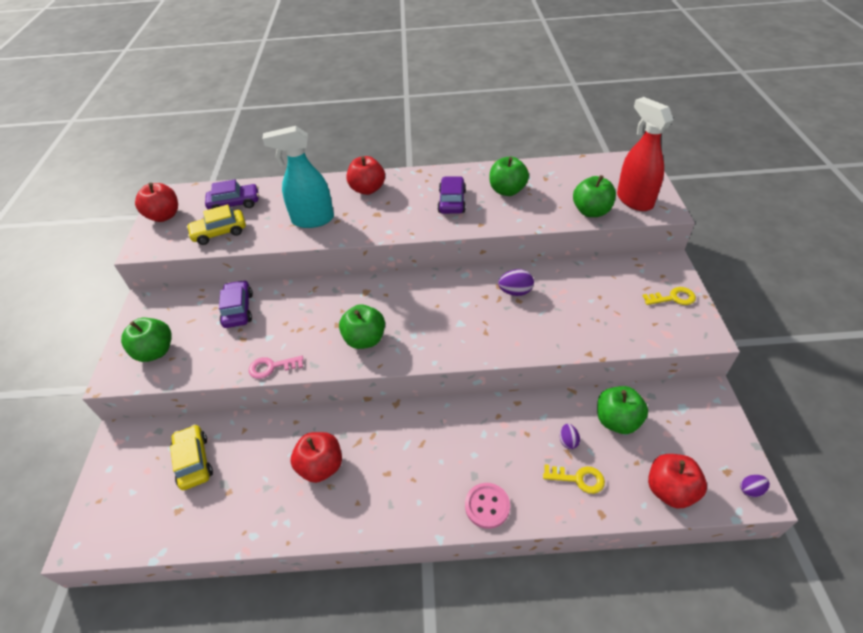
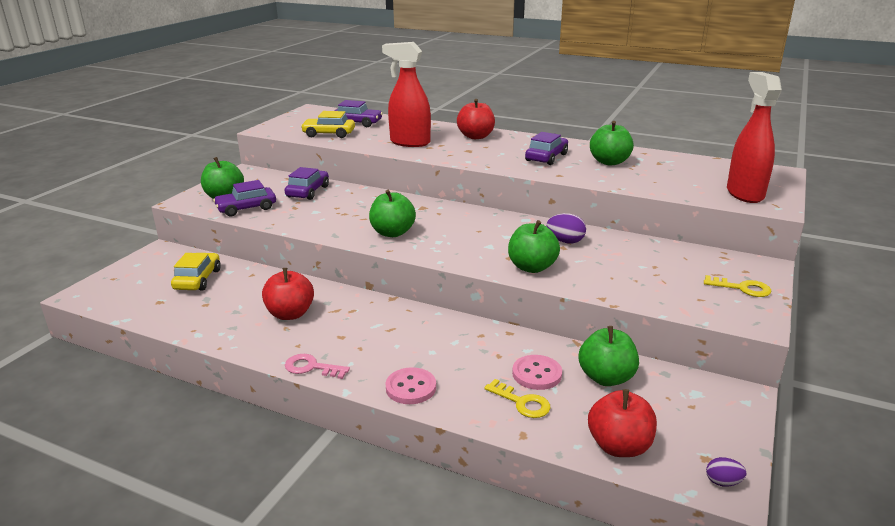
camera: 25 degrees right, 20 degrees down
(164, 216) = (298, 118): red apple -> none
(193, 360) = (246, 208): none -> purple car
(271, 367) = (300, 227): pink key -> pink key (311, 367)
(312, 220) = (409, 142): turquoise spray bottle -> red spray bottle
(568, 441) = (537, 374): purple egg -> pink button
(591, 211) = (686, 191): green apple -> green apple (532, 267)

